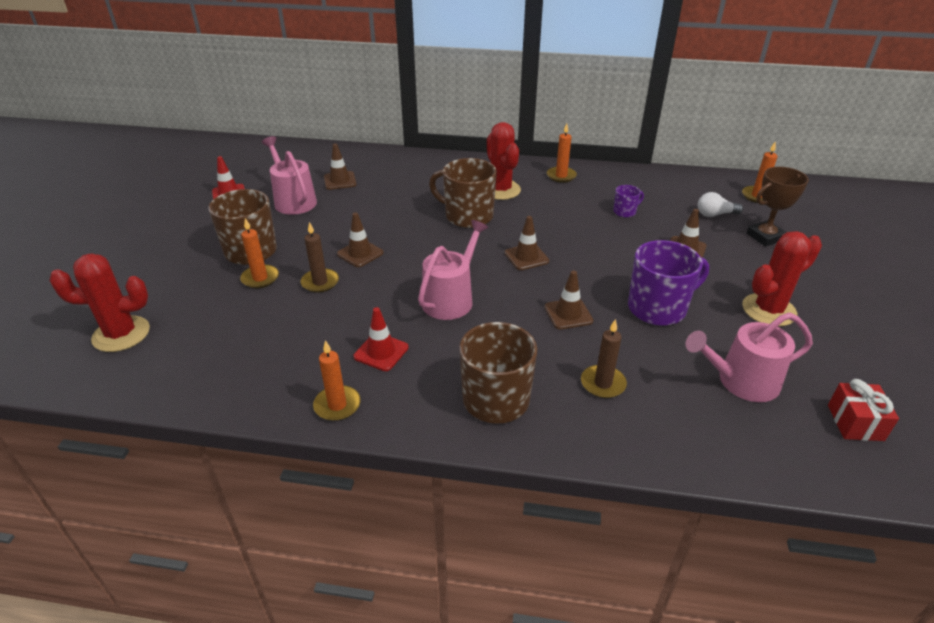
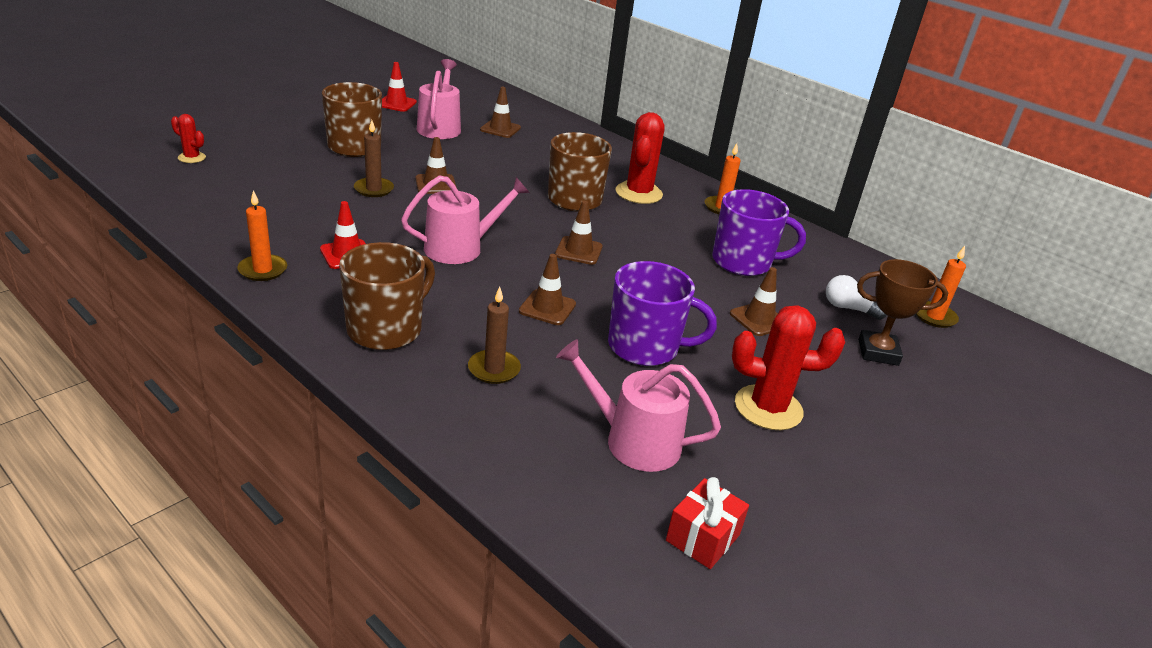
camera: 30 degrees right, 5 degrees down
(121, 334) = (192, 158): red cactus -> red cactus, size x0.52
(260, 278) = (334, 167): orange candle -> none
(625, 212) = (743, 262): purple mug -> purple mug, size x2.10

